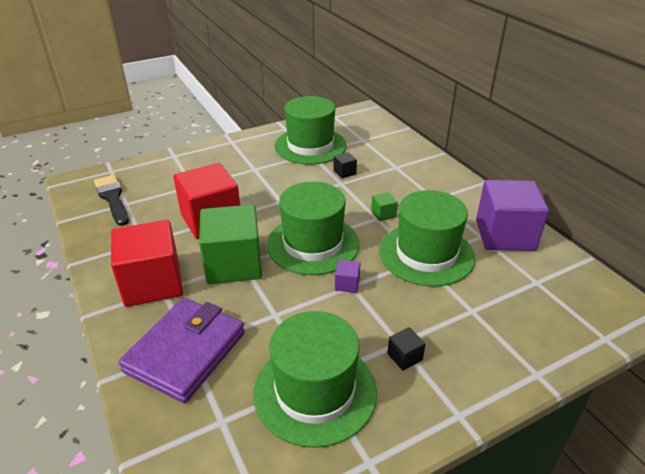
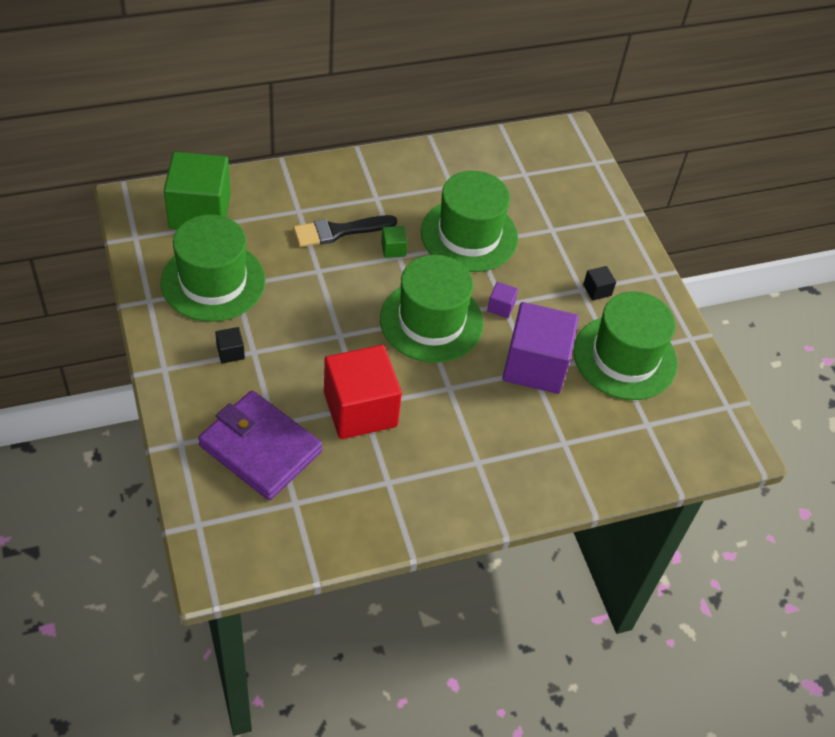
camera: 85 degrees left, 15 degrees up
(112, 198) = (277, 518): black brush -> black brush (339, 231)
(152, 283) = (466, 471): red cube -> none
(186, 352) = (569, 445): purple wallet -> purple wallet (260, 448)
(233, 264) = (450, 395): green cube -> green cube (200, 211)
(344, 172) = (295, 261): black cube -> black cube (230, 352)
(504, 235) = (454, 168): purple cube -> purple cube (535, 365)

